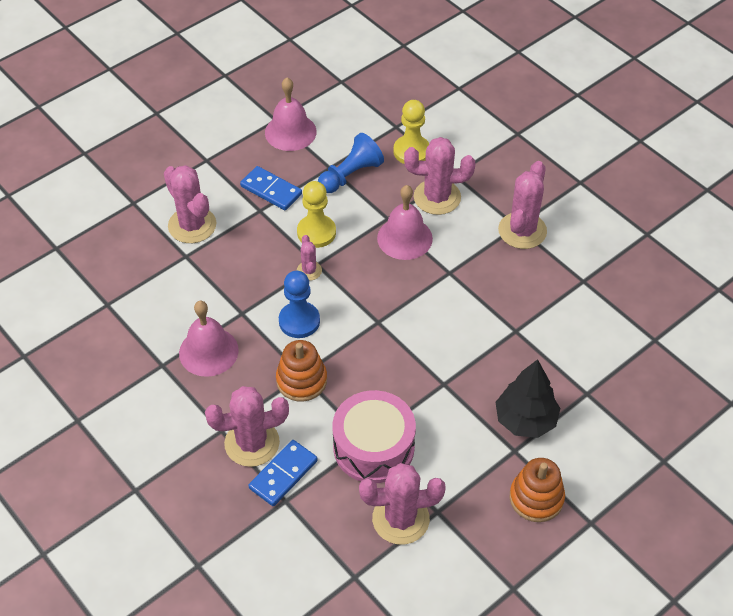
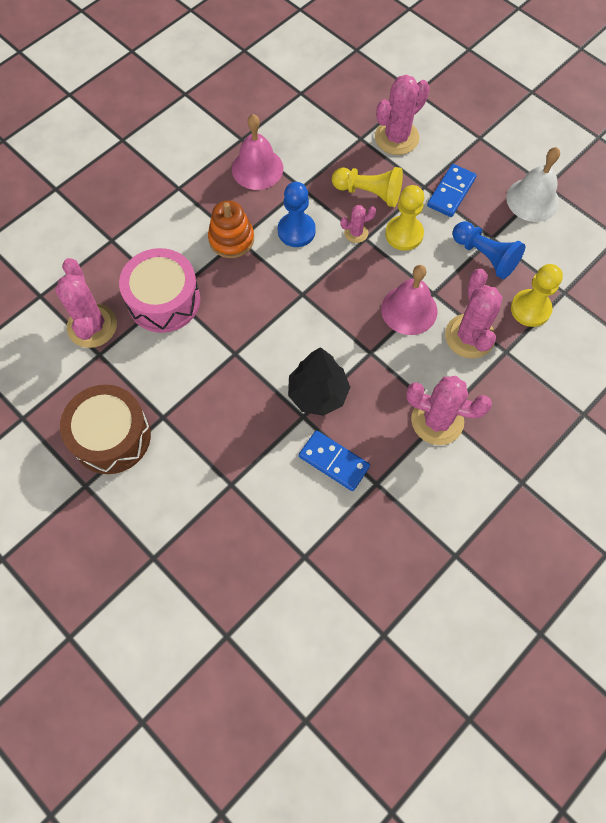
camera: 85 degrees right, 15 degrees up
(252, 443) = (166, 210): pink cactus -> none
(260, 255) = (369, 193): none -> yellow pawn
(283, 474) = (136, 236): blue domino -> blue domino (334, 461)
(290, 132) = (532, 200): pink bell -> white bell
(525, 420) = (196, 426): black tree -> black tree (318, 394)
(536, 498) = (111, 436): orange stacking toy -> brown drum

